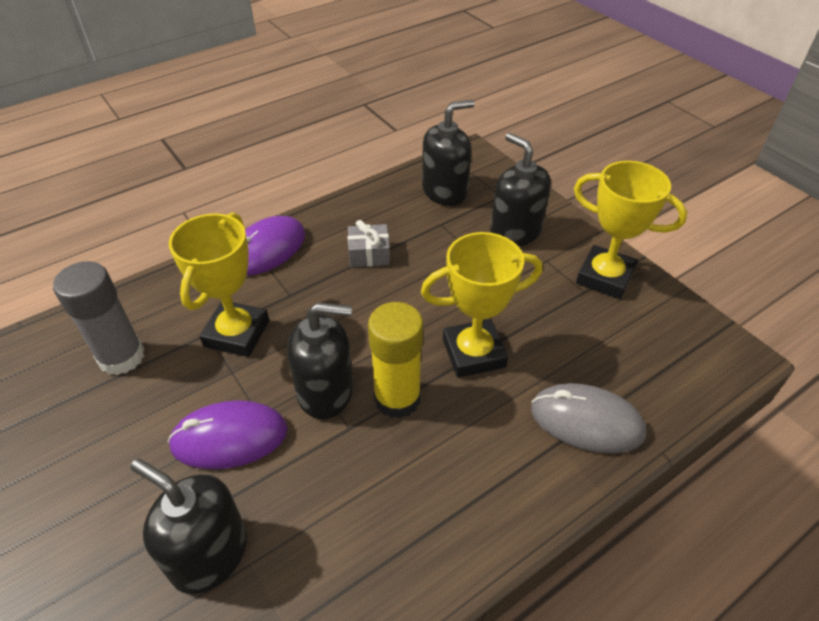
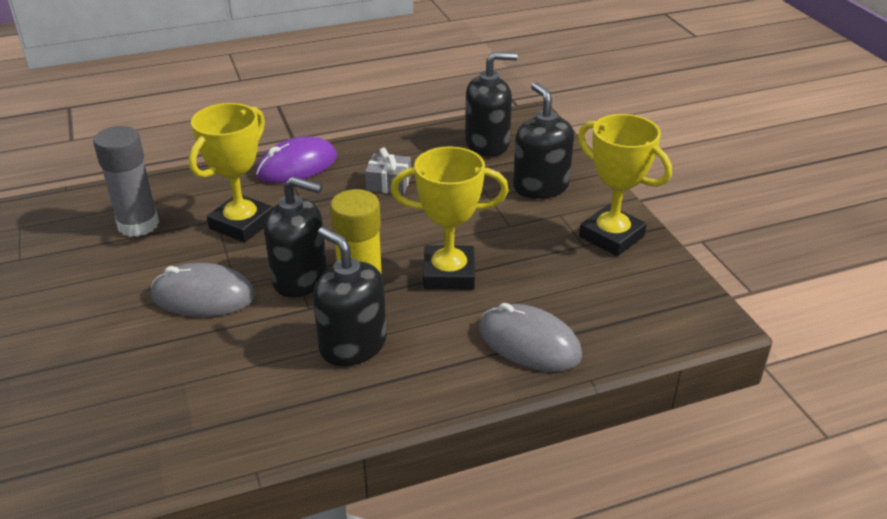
camera: 15 degrees right, 10 degrees down
(209, 554) = (153, 370): black soap dispenser -> black soap dispenser (353, 345)
(229, 438) = (203, 296): purple mouse -> grey mouse

